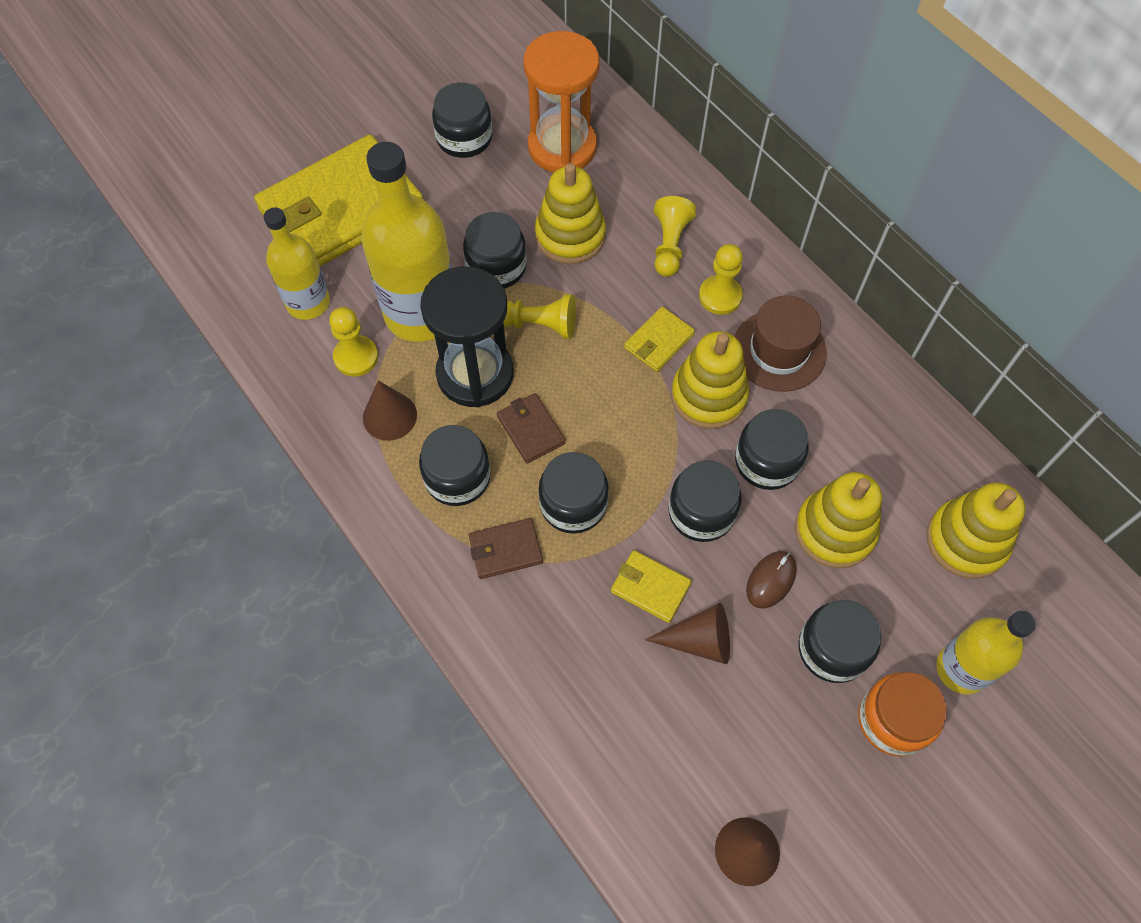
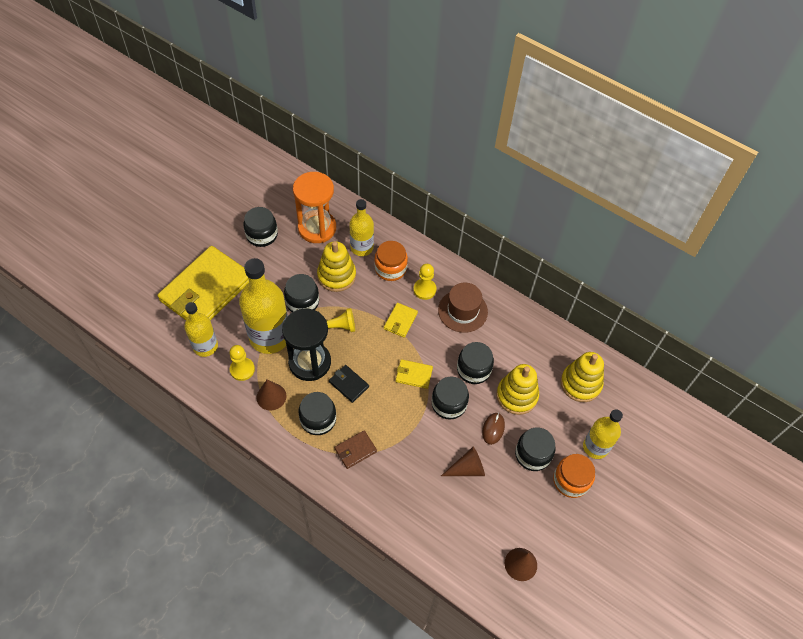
camera: 20 degrees left, 5 degrees down
(530, 430) = (348, 384): brown wallet -> black wallet
(573, 504) = (383, 417): black jar -> none
(630, 197) = (362, 247): none -> yellow bottle
(650, 587) = (435, 449): yellow wallet -> yellow wallet (413, 375)
(670, 245) = (390, 268): yellow pawn -> orange jar
(708, 396) = (434, 343): yellow stacking toy -> none

